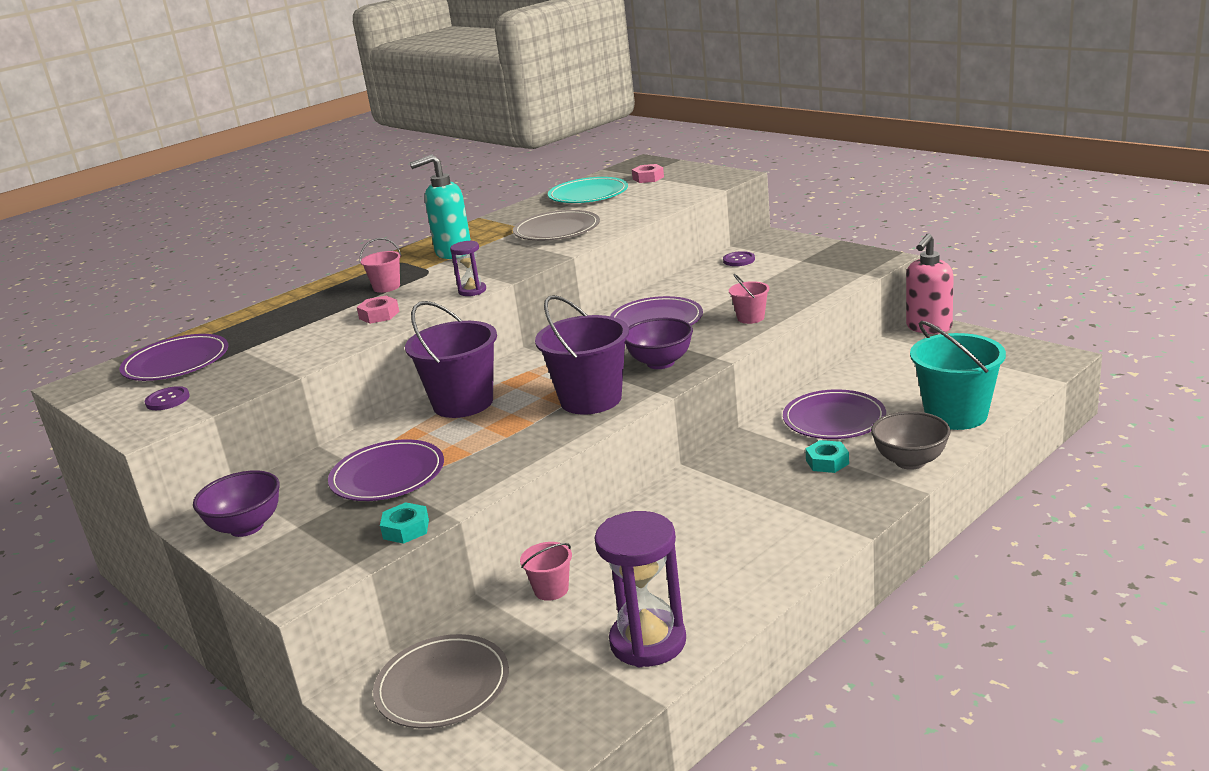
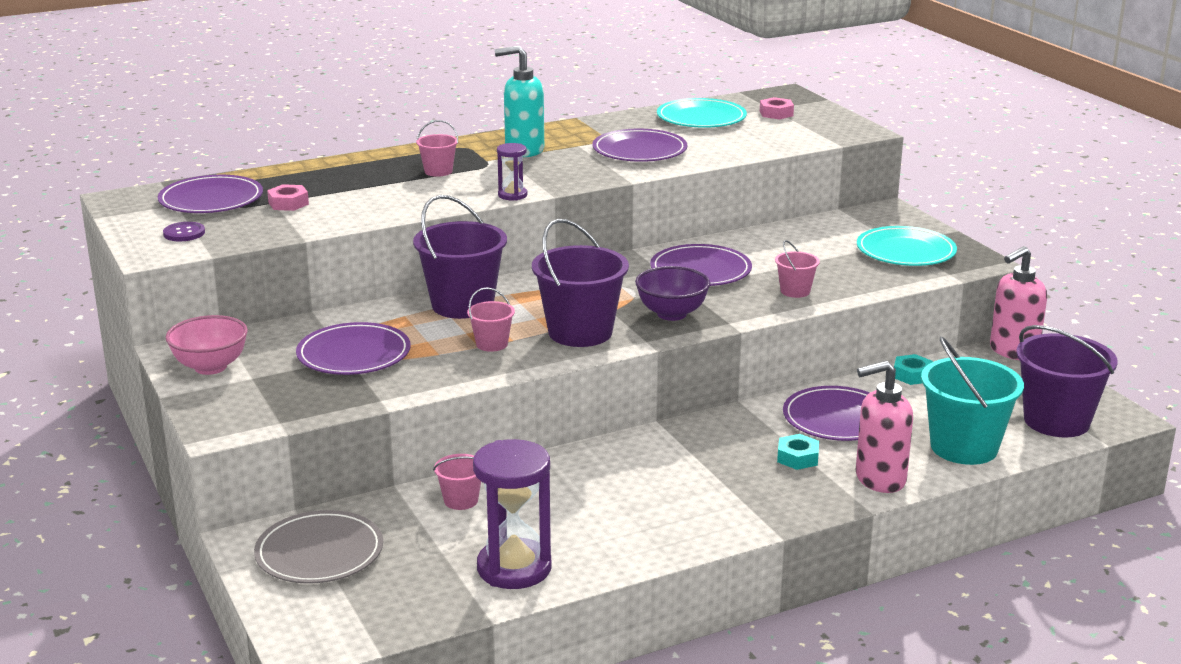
camera: 15 degrees right, 0 degrees up
(246, 527) = (210, 367): purple bowl -> pink bowl
(379, 315) = (412, 198): pink nut -> pink nut (288, 203)
(406, 529) = (339, 405): turquoise nut -> turquoise nut (912, 375)
(516, 431) = (492, 344): none -> pink bucket
(557, 230) = (639, 150): grey plate -> purple plate
(739, 260) = (834, 227): purple button -> none
(813, 265) = (905, 251): none -> turquoise plate
(910, 461) = (879, 479): grey bowl -> pink soap dispenser
(1009, 373) = (1056, 421): none -> purple bucket

